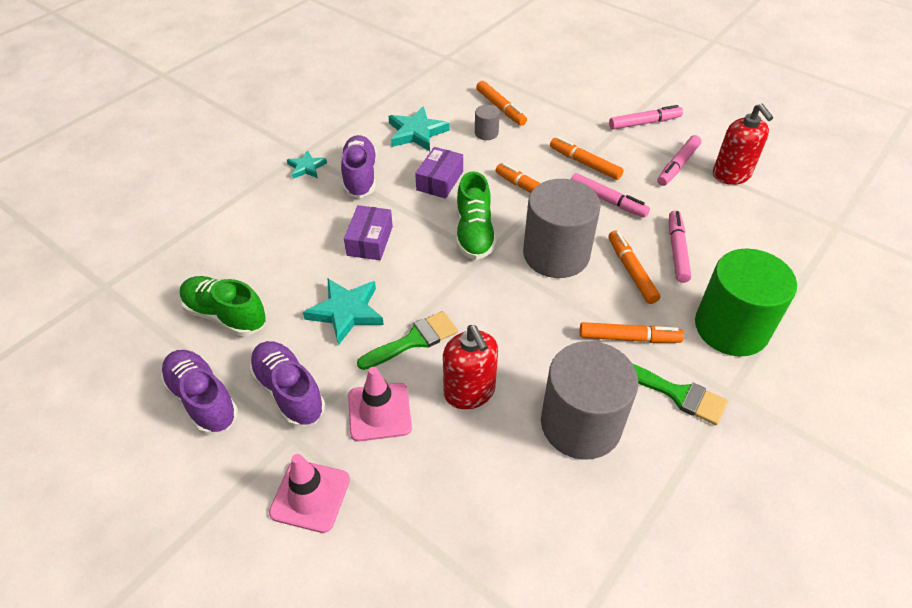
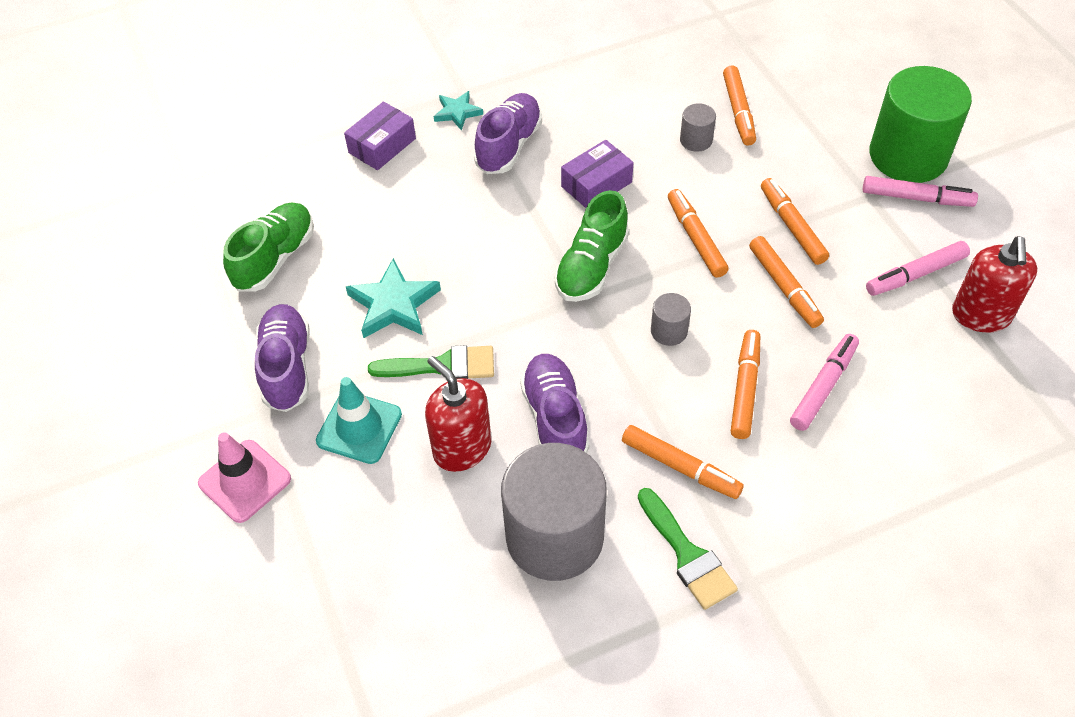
camera: 30 degrees right, 5 degrees up
(202, 400) = (205, 340): purple shoe -> purple shoe (555, 419)
(226, 315) = (275, 258): green shoe -> green shoe turned 60 degrees clockwise
(370, 241) = (470, 231): purple box -> purple box (382, 146)
(379, 412) = (359, 427): pink traffic cone -> turquoise traffic cone
(416, 133) = (611, 110): turquoise star -> none
(469, 392) = (462, 448): red soap dispenser -> red soap dispenser turned 135 degrees clockwise
(556, 254) = (669, 331): grey cylinder -> grey cylinder, size x0.43
(607, 200) = (784, 287): pink marker -> orange marker
(731, 328) = (815, 509): green cylinder -> green cylinder (908, 156)

